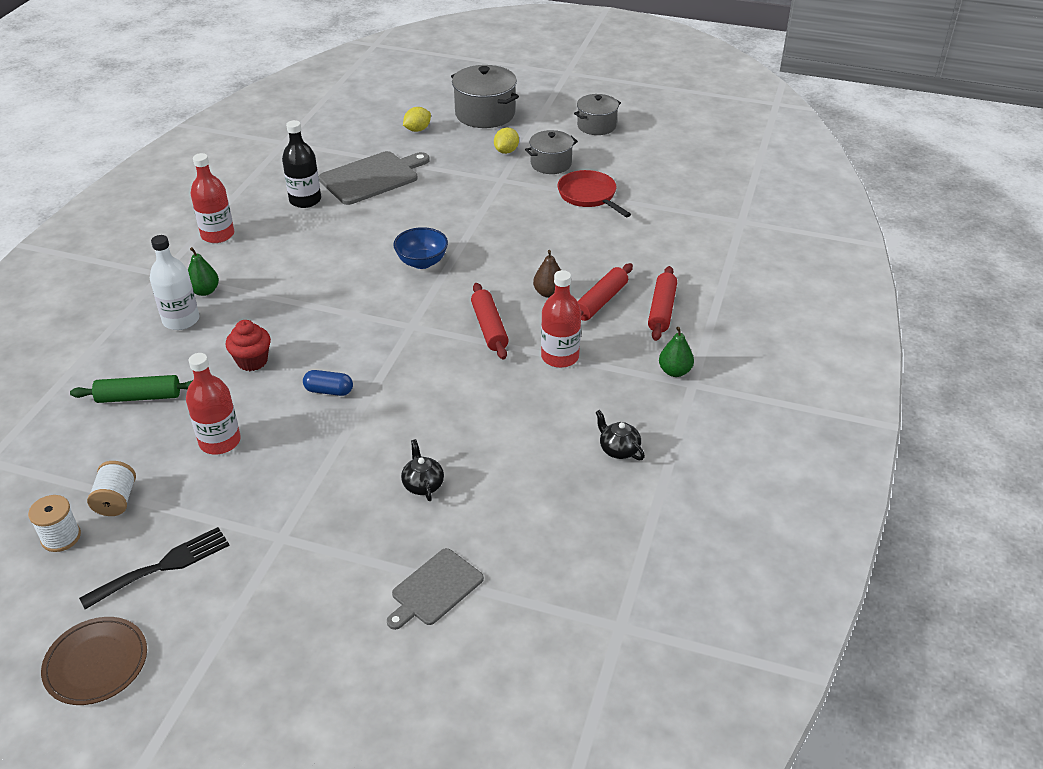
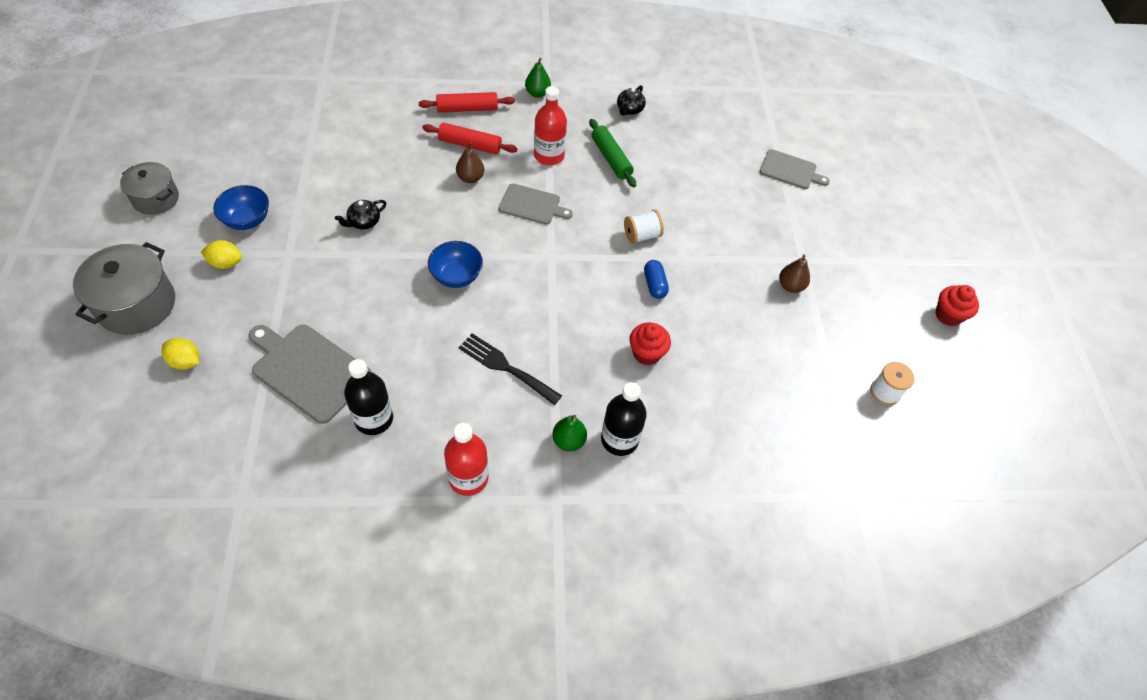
camera: 115 degrees left, 15 degrees up
(96, 663) = (948, 315): brown plate -> red cupcake
(116, 500) = (835, 374): white spool -> white spool (641, 235)
(139, 397) = (730, 419): green rolling pin -> green rolling pin (611, 158)
(163, 566) = (865, 315): black fork -> black fork (505, 367)
(181, 320) = (619, 439): white bottle -> black bottle
(220, 441) = (744, 334): red bottle -> none
(252, 508) = (790, 286): none -> brown pear
(423, 484) = (715, 199): black teapot -> black teapot (364, 222)
(489, 328) = (532, 205): red rolling pin -> grey cutting board
(551, 164) = (247, 220): grey pot -> blue bowl
(589, 196) = (304, 180): red pan -> none

